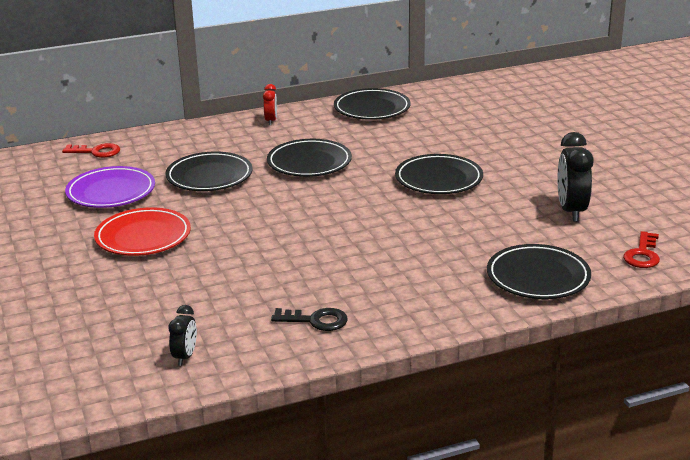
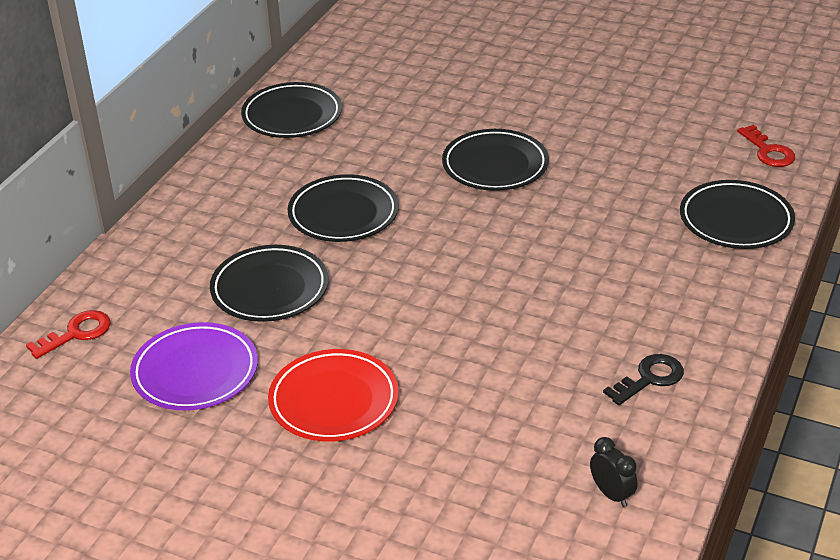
camera: 45 degrees left, 10 degrees up
(271, 121) = (211, 184): red clock -> none
(571, 211) = (652, 138): black clock -> none

